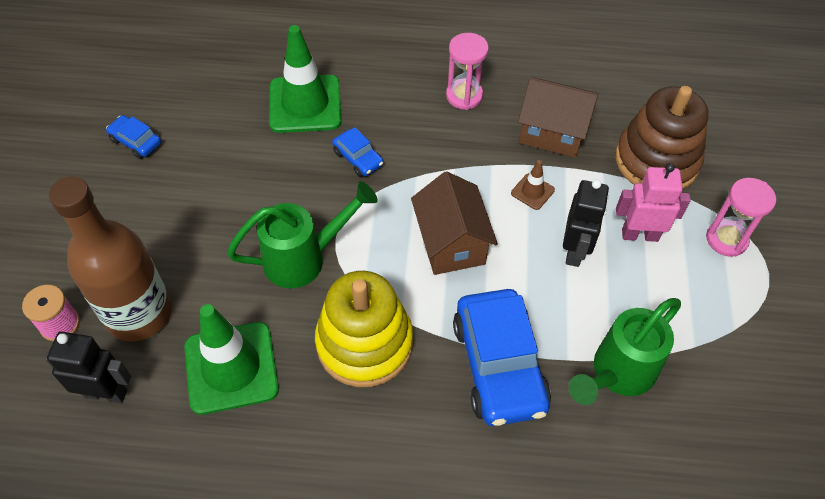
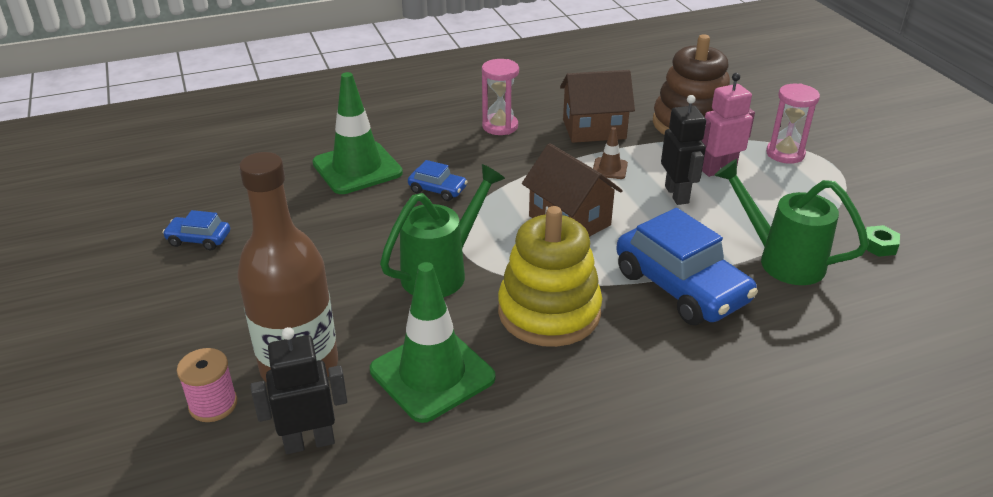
camera: 25 degrees left, 20 degrees down
(617, 374) = (780, 260): green watering can -> green watering can turned 105 degrees clockwise
(731, 399) = (879, 246): none -> green nut

